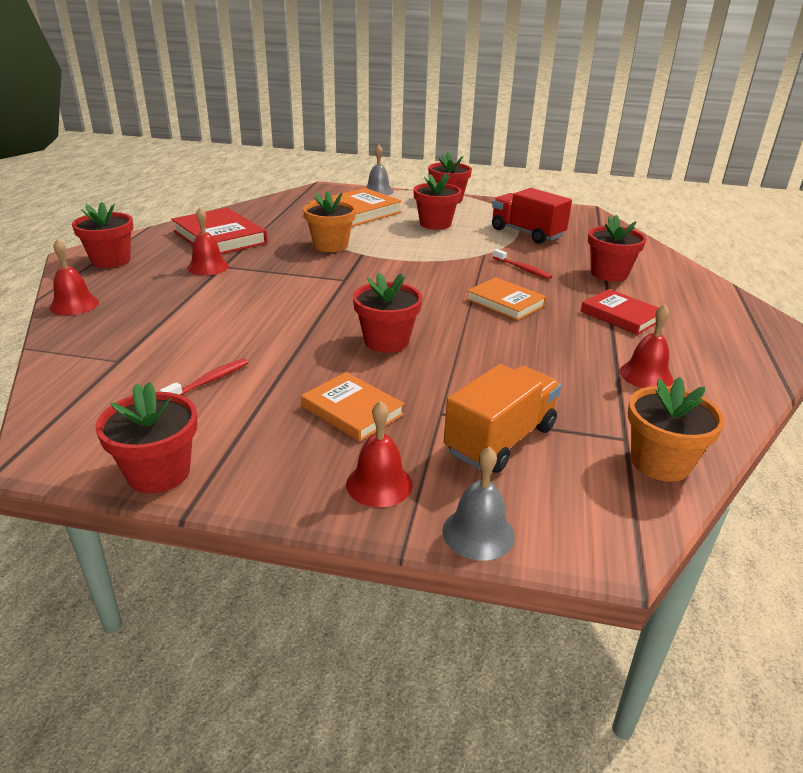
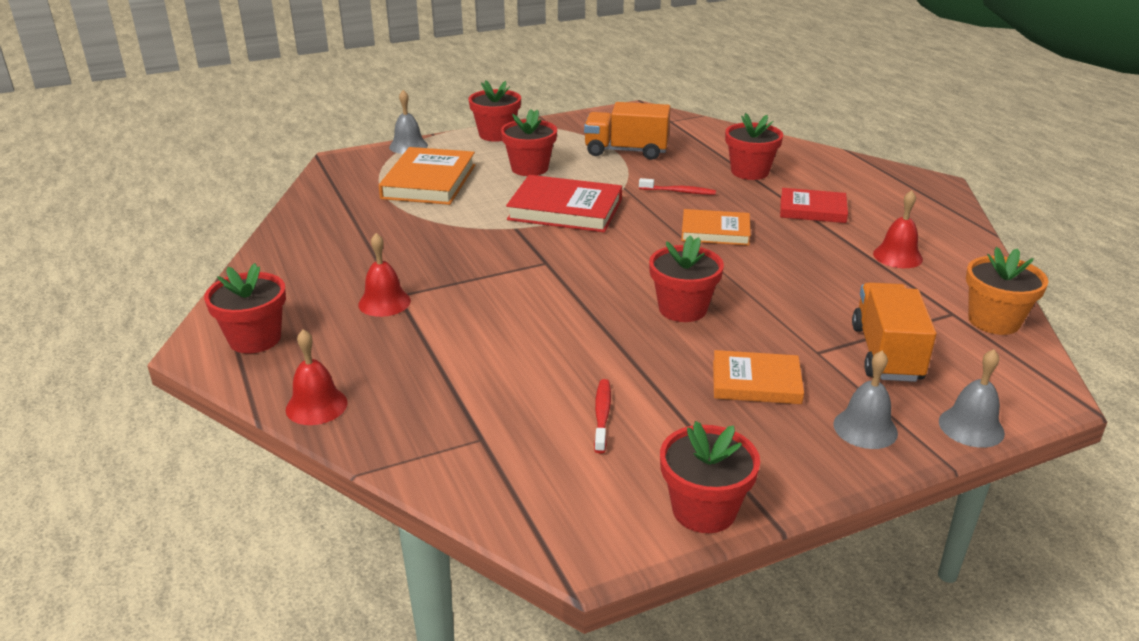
camera: 35 degrees left, 0 degrees up
(219, 237) = (332, 263): red book -> red book (565, 210)
(330, 245) = (469, 229): orange flower pot -> none
(379, 484) = (865, 428): red bell -> grey bell
(527, 233) = (626, 151): red truck -> orange truck

